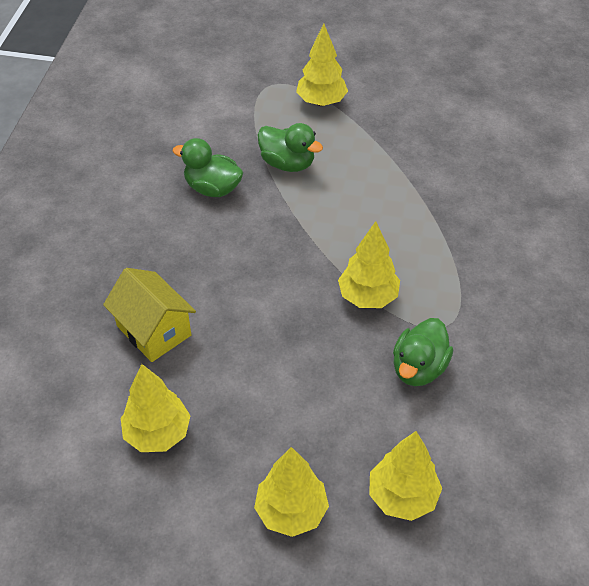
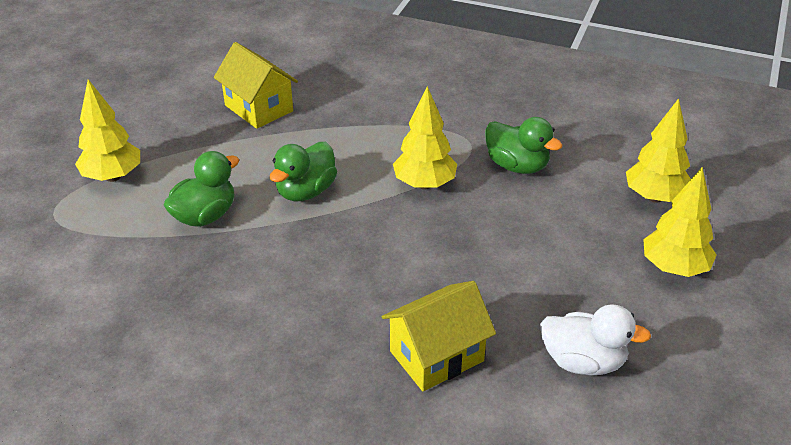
camera: 80 degrees left, 10 degrees down
(157, 433) = (583, 361): yellow tree -> white duck
(212, 188) = (218, 284): green duck -> green duck (305, 191)
(443, 163) = (259, 108): none -> yellow house

